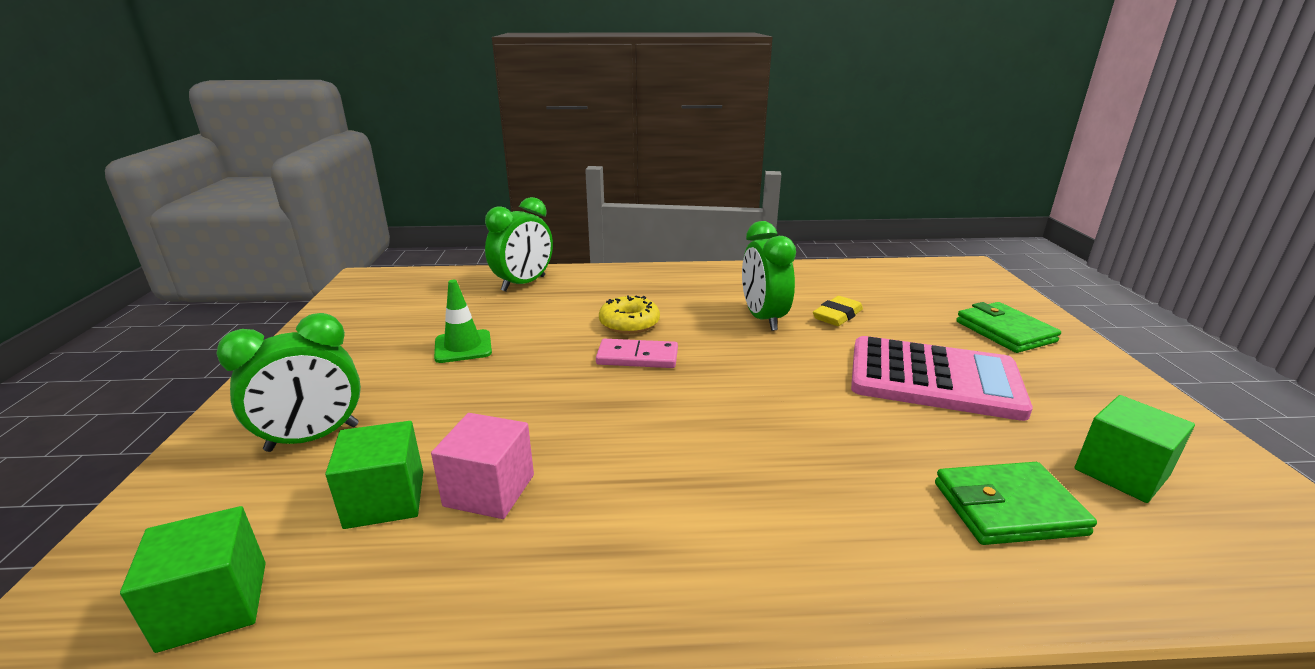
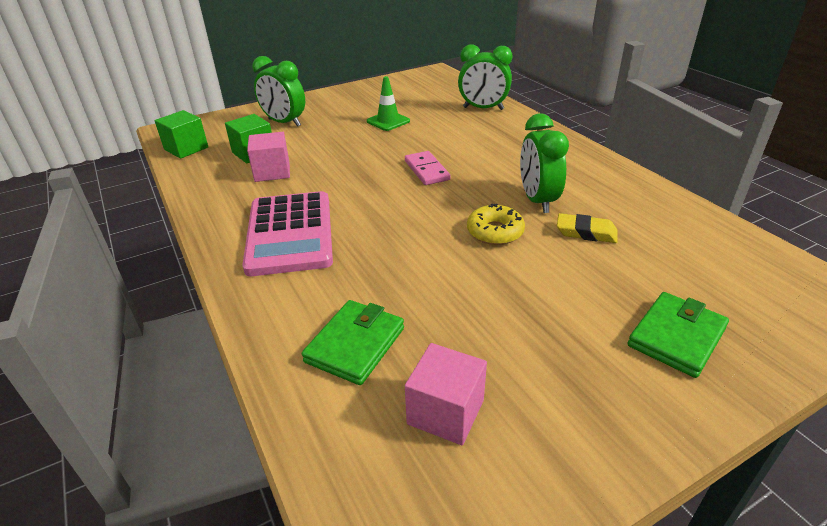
camera: 65 degrees right, 10 degrees up
(629, 323) = (469, 155): yellow donut -> yellow donut (495, 232)
(763, 318) = (537, 200): green clock -> green clock turned 60 degrees counterclockwise
(933, 379) = (517, 297): pink calculator -> pink calculator (290, 234)
(1008, 508) = (355, 345): green wallet -> green wallet turned 60 degrees clockwise
(1121, 472) = (445, 412): green cube -> pink cube

